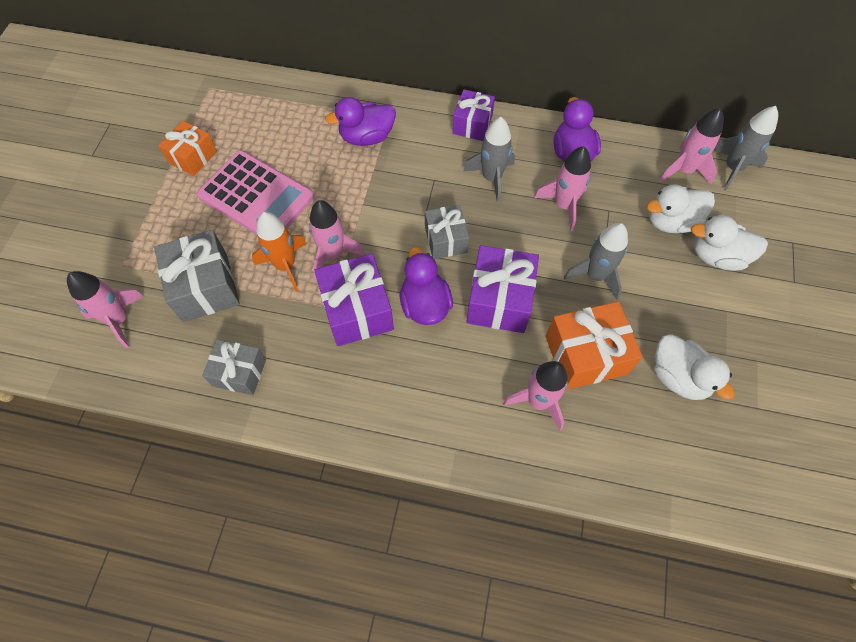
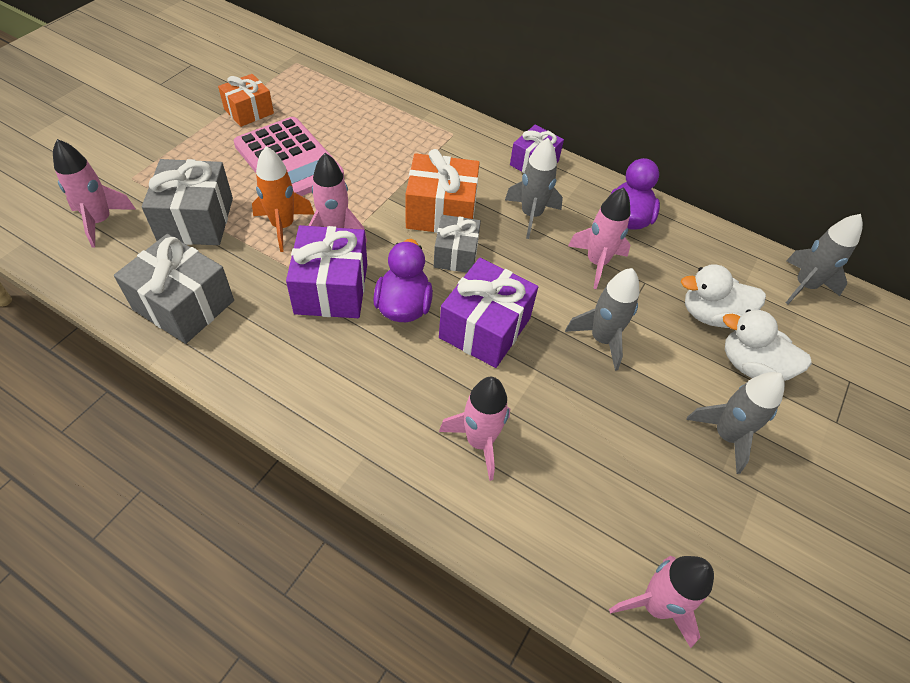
camera: 15 degrees right, 10 degrees down
(239, 373) = (184, 305): grey gift -> grey gift, size x1.55
(366, 137) = (422, 143): purple duck -> none
(585, 355) = (555, 413): orange gift -> orange gift (441, 212)
(678, 377) = (654, 474): white duck -> none
(684, 170) = (746, 271): pink rocket -> pink rocket (655, 605)
(718, 324) = (726, 435): none -> grey rocket

